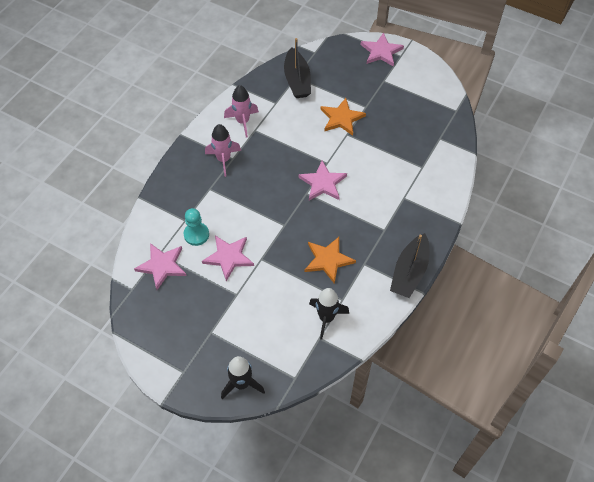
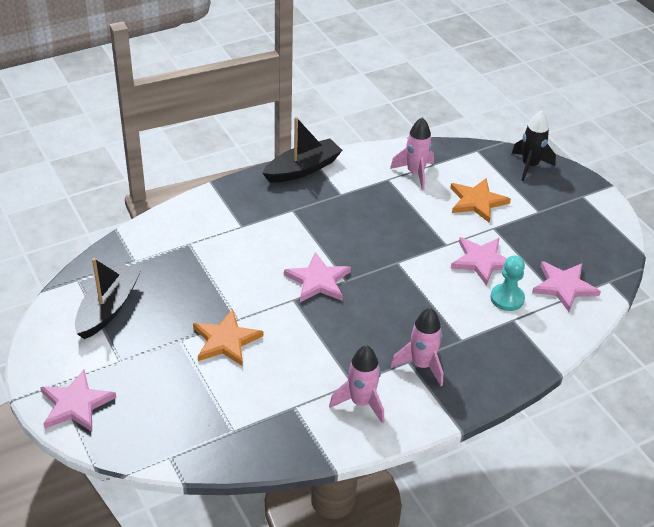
camera: 150 degrees left, 15 degrees down
(297, 80) = (236, 424): black boat -> black boat (108, 308)
(326, 318) = (415, 173): black rocket -> pink rocket
(328, 260) = (375, 212): orange star -> orange star (477, 202)

